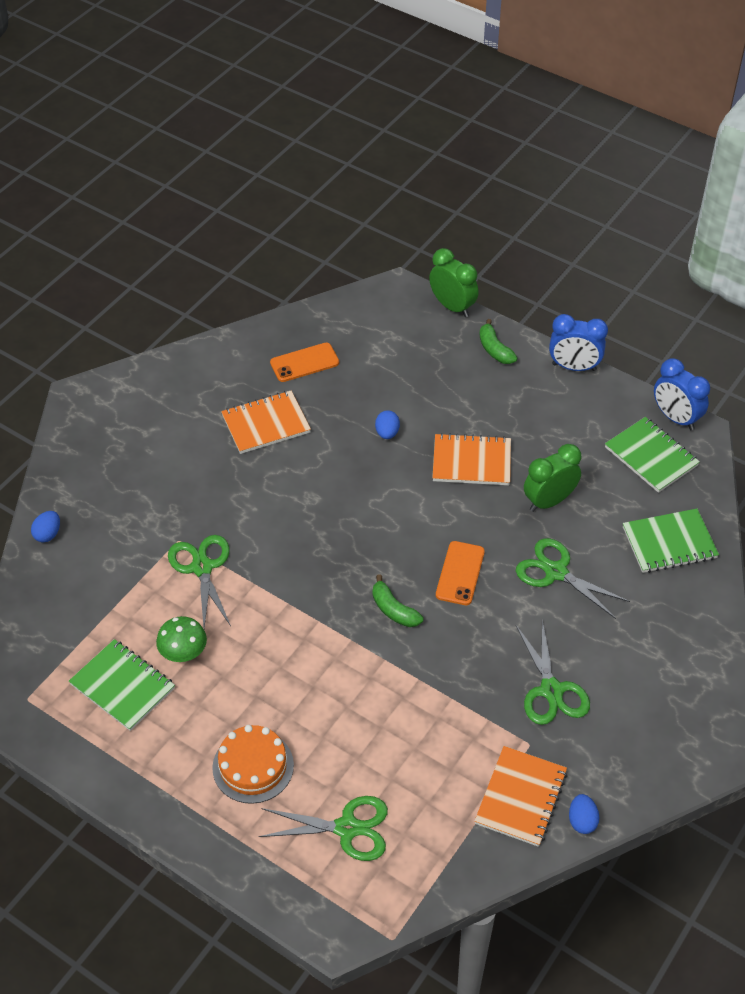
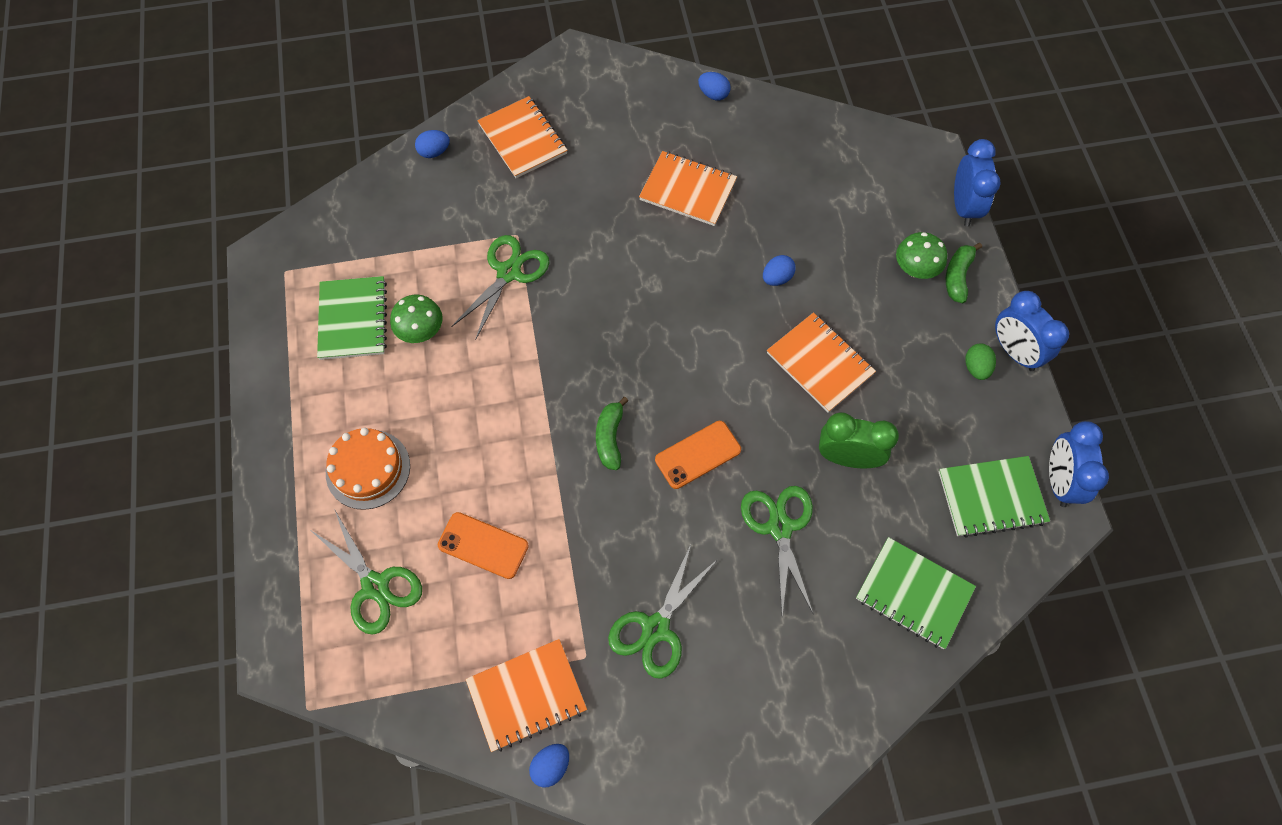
camera: 45 degrees right, 15 degrees up
(107, 477) = (523, 139): none -> orange notebook
(212, 352) = (713, 94): none -> blue egg
(304, 363) = (778, 160): orange phone -> orange phone (483, 545)
(452, 307) = (963, 207): green clock -> blue clock
(465, 364) = (915, 269): none -> green mushroom
(563, 393) = (976, 368): none -> green egg
(651, 456) = (991, 497): green notebook -> green notebook turned 75 degrees clockwise

